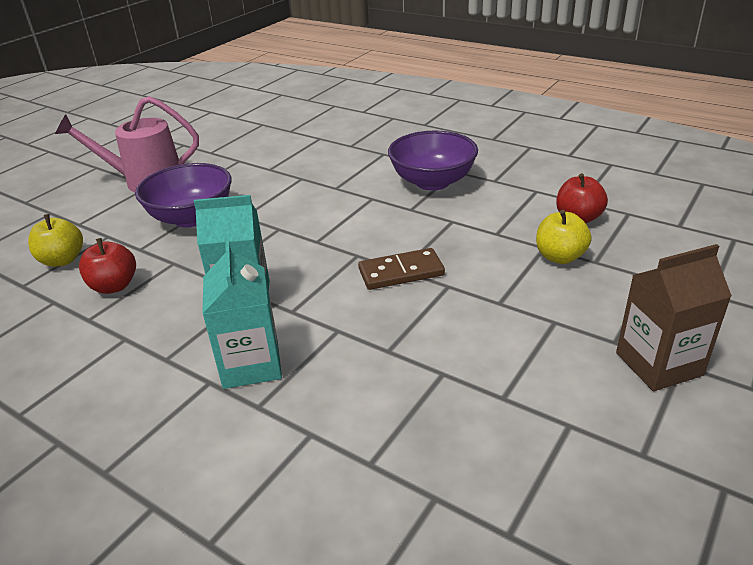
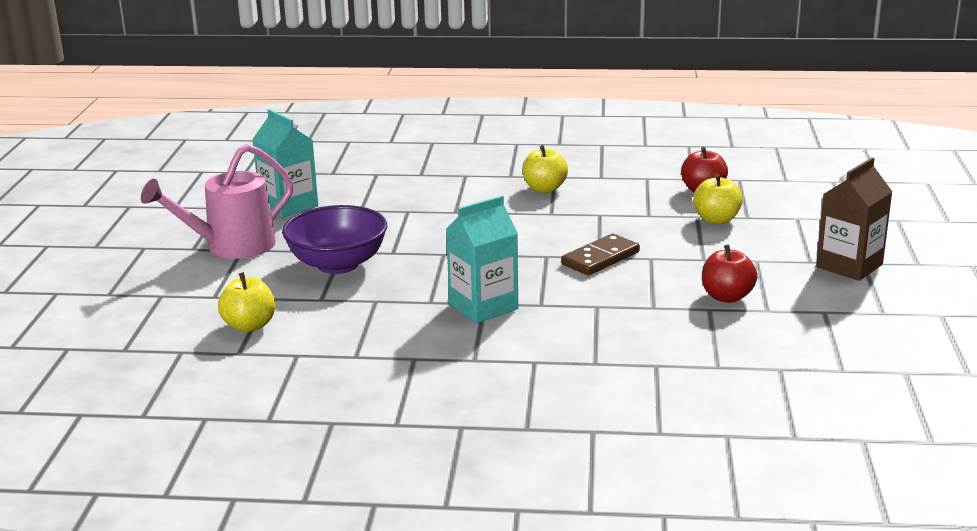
camera: 30 degrees left, 10 degrees down
(114, 286) = (342, 329): red apple -> red apple (727, 297)
(251, 364) = (554, 343): turquoise carton -> turquoise carton (288, 206)
(432, 182) = (544, 189): purple bowl -> yellow apple

